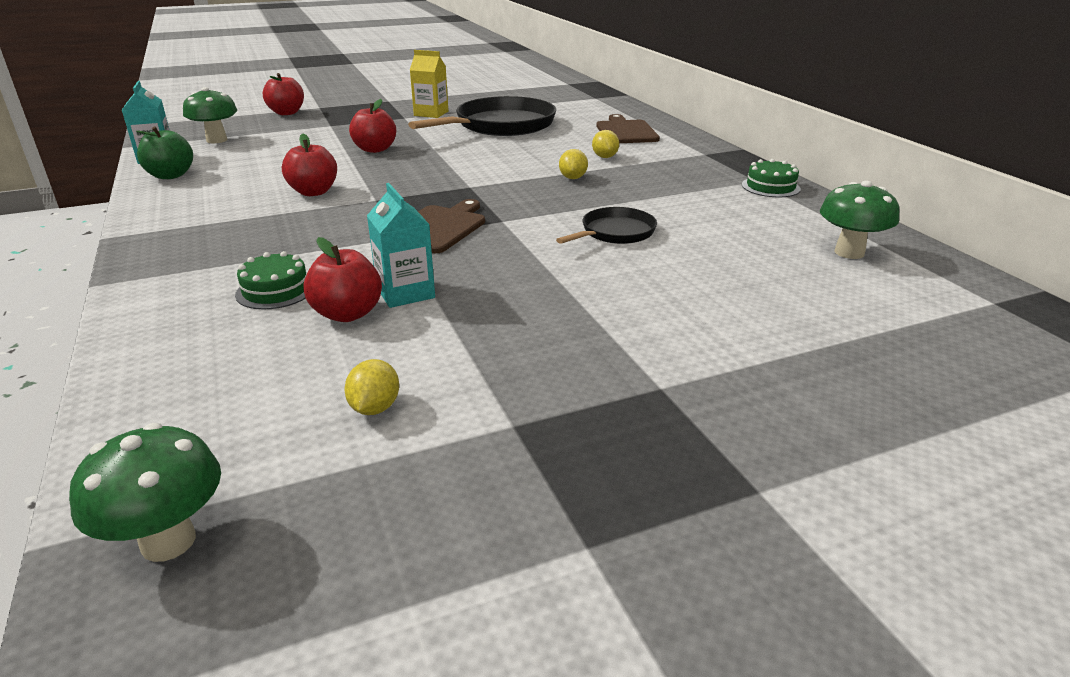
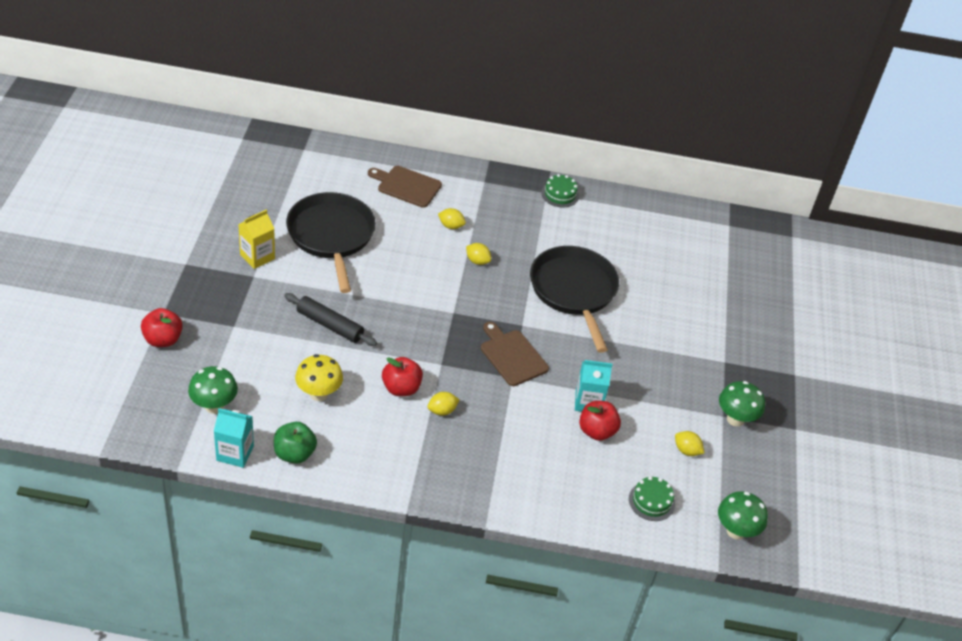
camera: 65 degrees left, 15 degrees up
(269, 166) = (319, 394): none -> yellow mushroom
(275, 290) = (549, 450): green cake -> green cake (651, 501)
(295, 216) = (442, 411): none -> yellow lemon
(375, 149) = (330, 325): red apple -> black rolling pin
(615, 232) = (574, 291): black pan -> black pan, size x1.95
(849, 252) = (657, 229): green mushroom -> green mushroom (735, 419)

